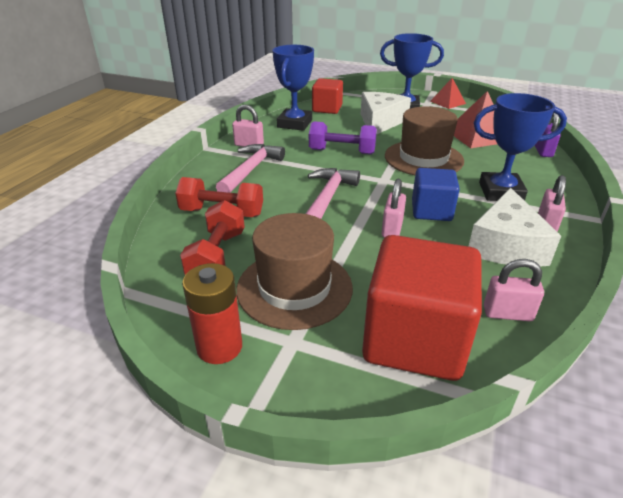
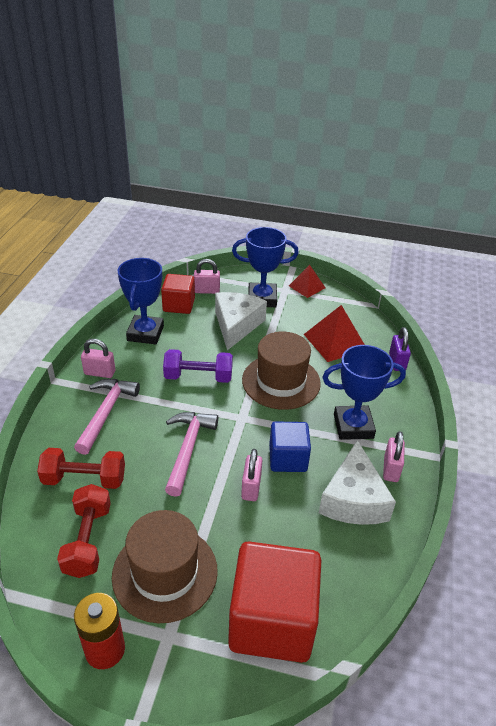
camera: 10 degrees left, 5 degrees up
(507, 313) = (350, 582): pink padlock -> pink padlock (207, 291)

